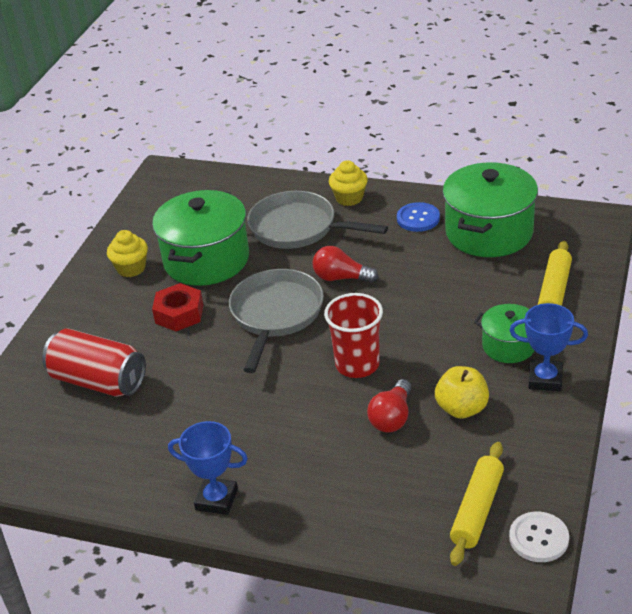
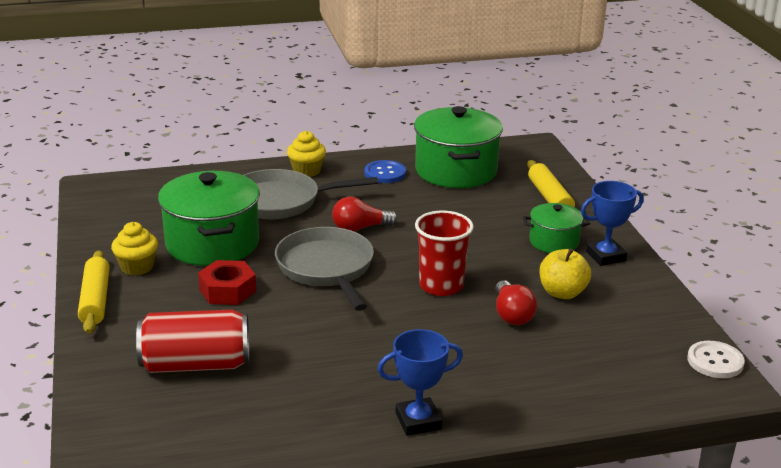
camera: 35 degrees left, 10 degrees down
(477, 510) = (649, 357): yellow rolling pin -> yellow rolling pin (95, 300)

